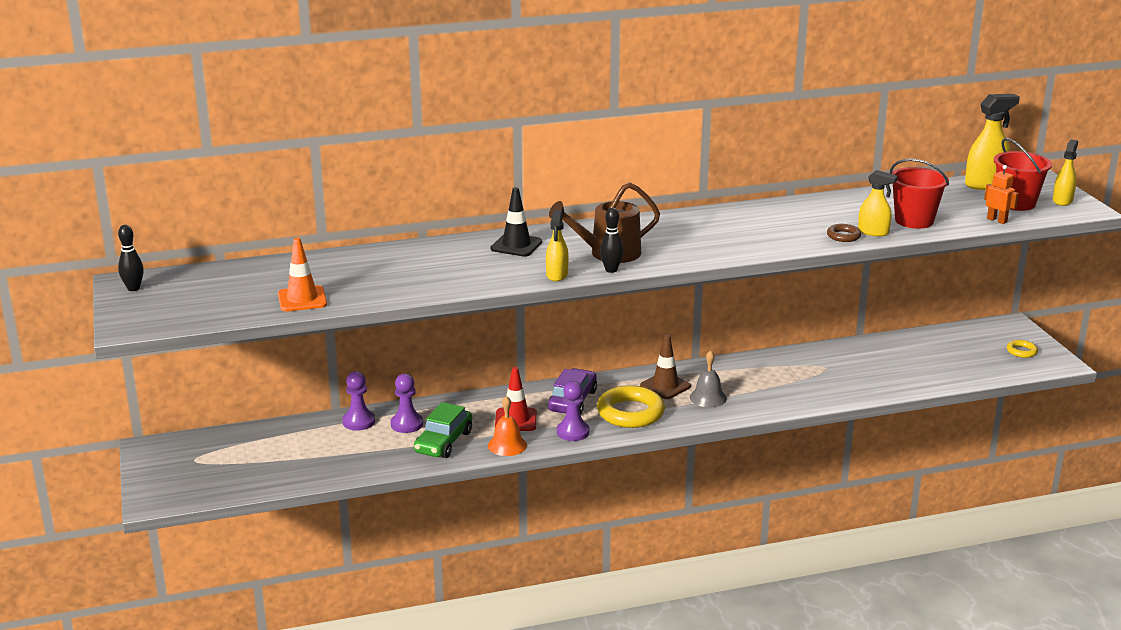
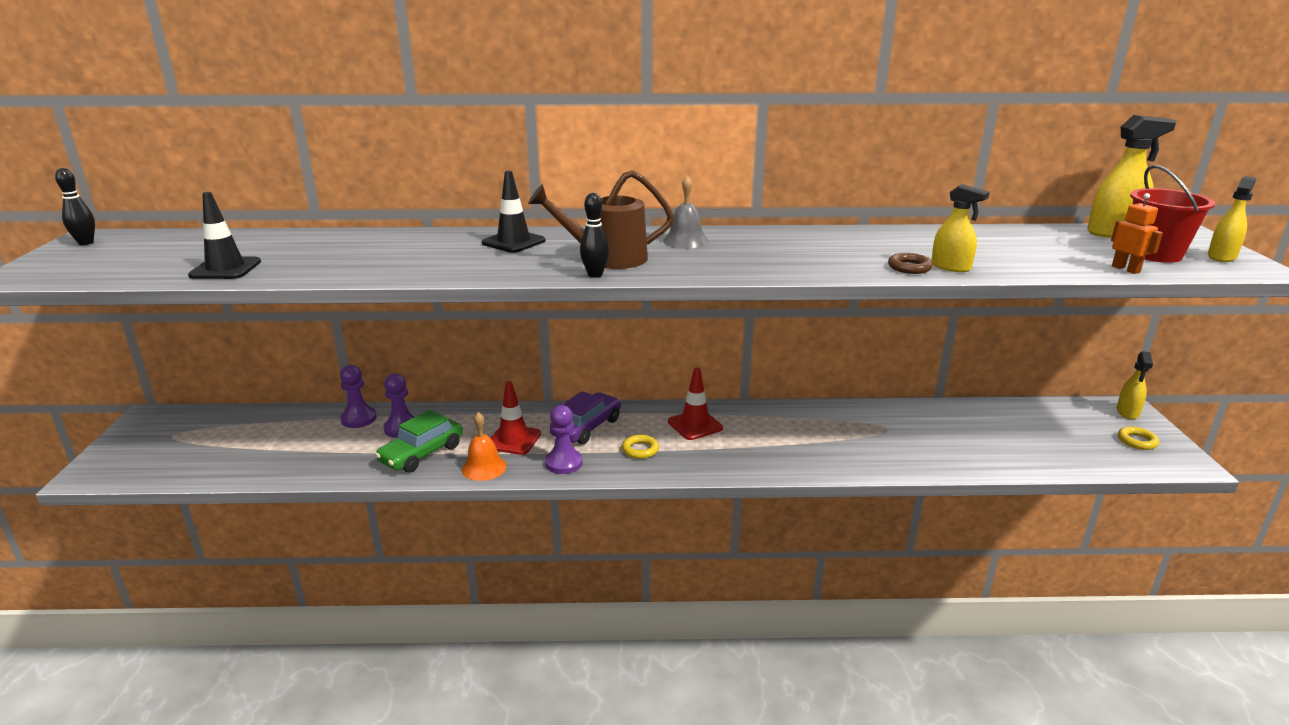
camera: 15 degrees right, 0 degrees up
(302, 299) = (225, 269): orange traffic cone -> black traffic cone
(557, 275) = (527, 273): yellow spray bottle -> yellow spray bottle (1127, 412)
(630, 413) = (640, 450): yellow ring -> yellow ring, size x0.48
(665, 386) = (695, 425): brown traffic cone -> red traffic cone
(708, 397) = (736, 445): grey bell -> grey bell (685, 241)
(914, 221) = (1010, 260): red bucket -> none

